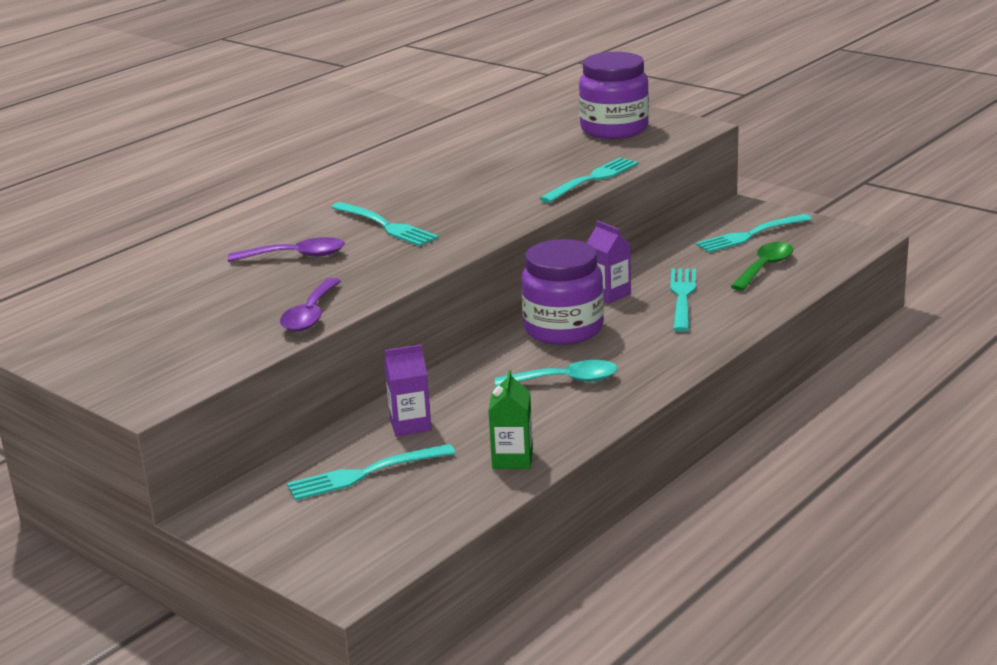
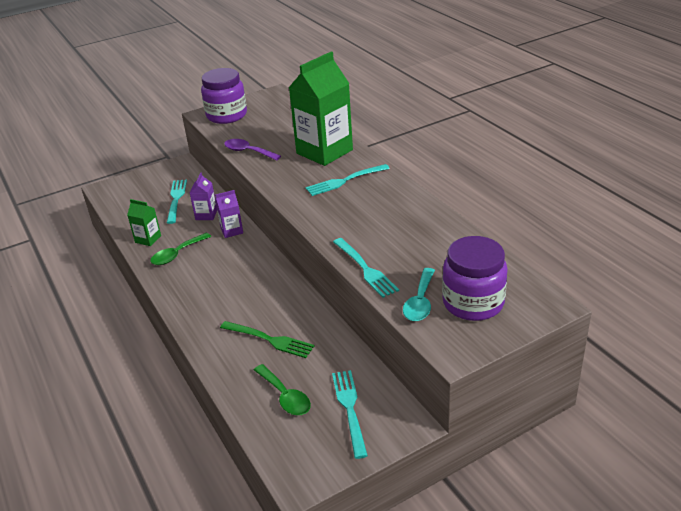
camera: 110 degrees right, 10 degrees up
(296, 256) = (324, 152): purple spoon -> green carton
(541, 416) = (177, 254): none -> green spoon
(563, 329) = (264, 279): purple jar -> purple jar (226, 115)
(566, 380) = (205, 269): turquoise spoon -> turquoise spoon (420, 302)
(609, 294) = (298, 308): purple carton -> purple carton (232, 231)
(682, 296) = (270, 340): turquoise fork -> green fork

